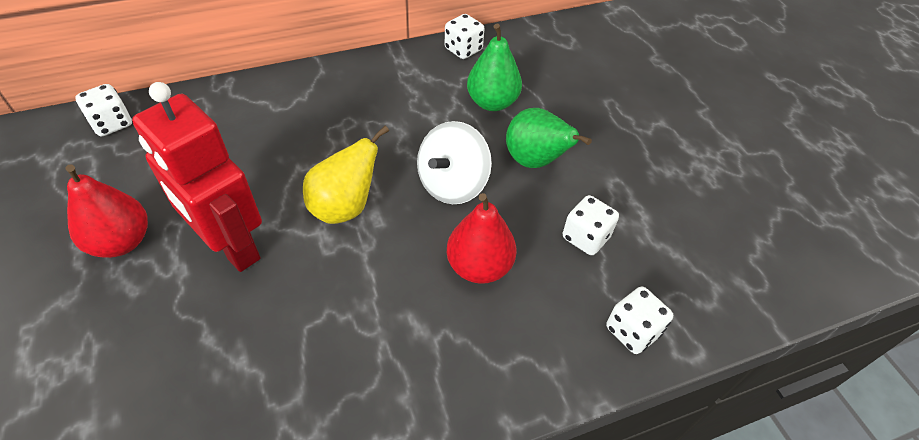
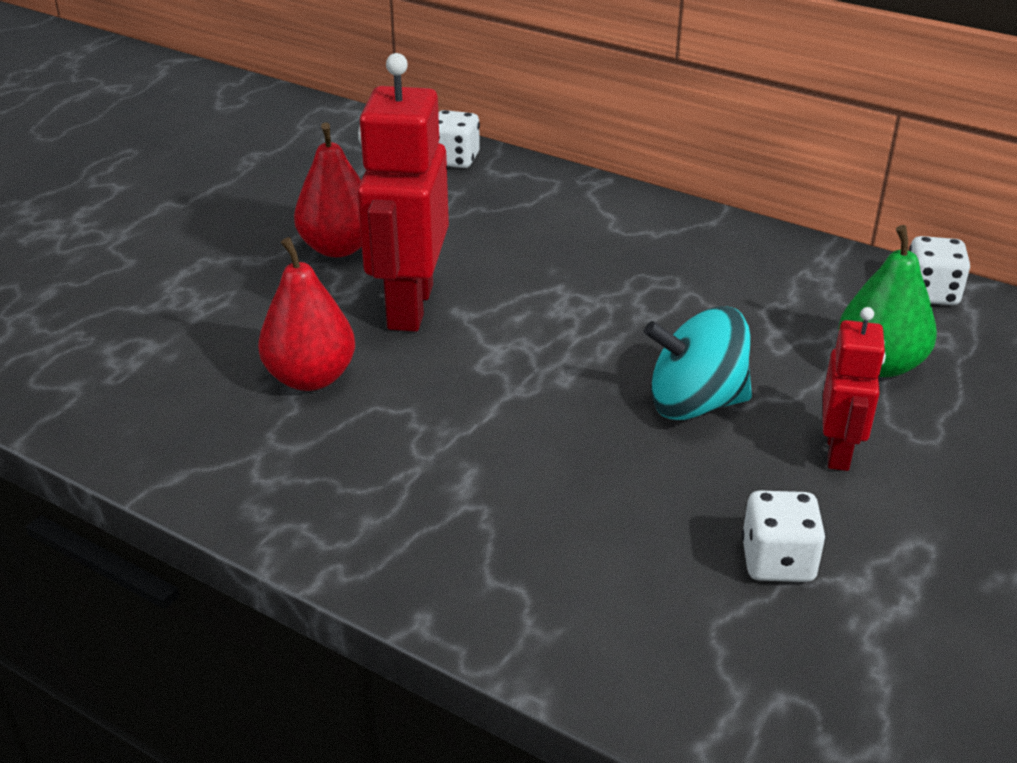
camera: 55 degrees right, 15 degrees down
(345, 207) = (550, 346): yellow pear -> none
(452, 184) = (695, 403): white spinning top -> turquoise spinning top
(479, 266) = (604, 488): red pear -> red pear (311, 378)
(535, 161) = (838, 452): green pear -> red robot
(632, 331) = (682, 681): white dice -> none

